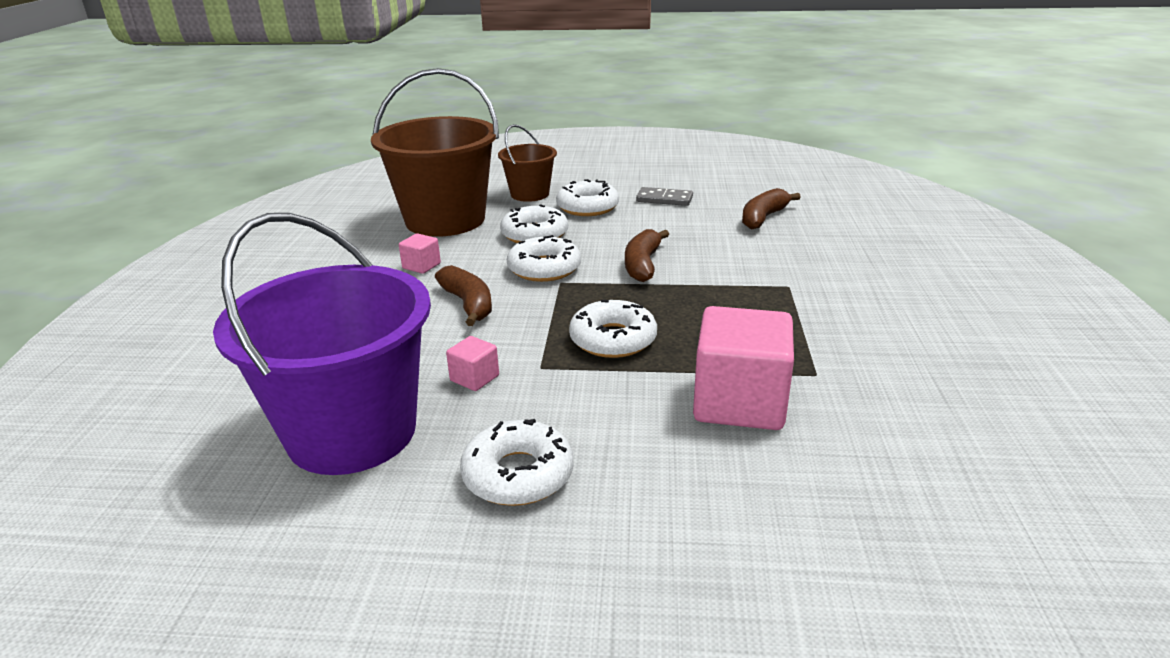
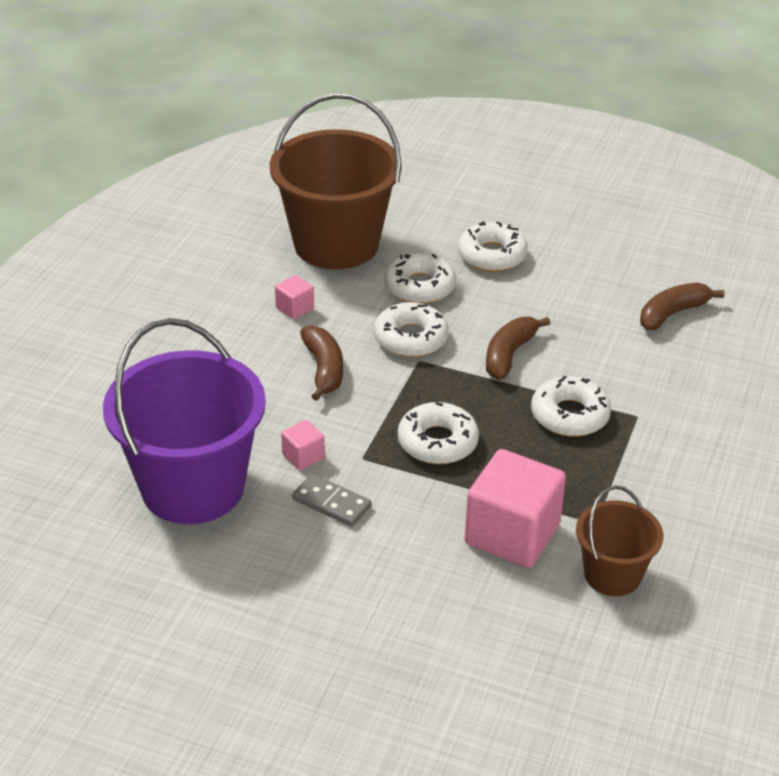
camera: 15 degrees right, 10 degrees up
(518, 474) = (307, 556): white donut -> white donut (569, 415)
(530, 194) = (438, 220): brown bucket -> brown bucket (612, 575)
(664, 199) = (581, 260): grey domino -> grey domino (331, 503)

